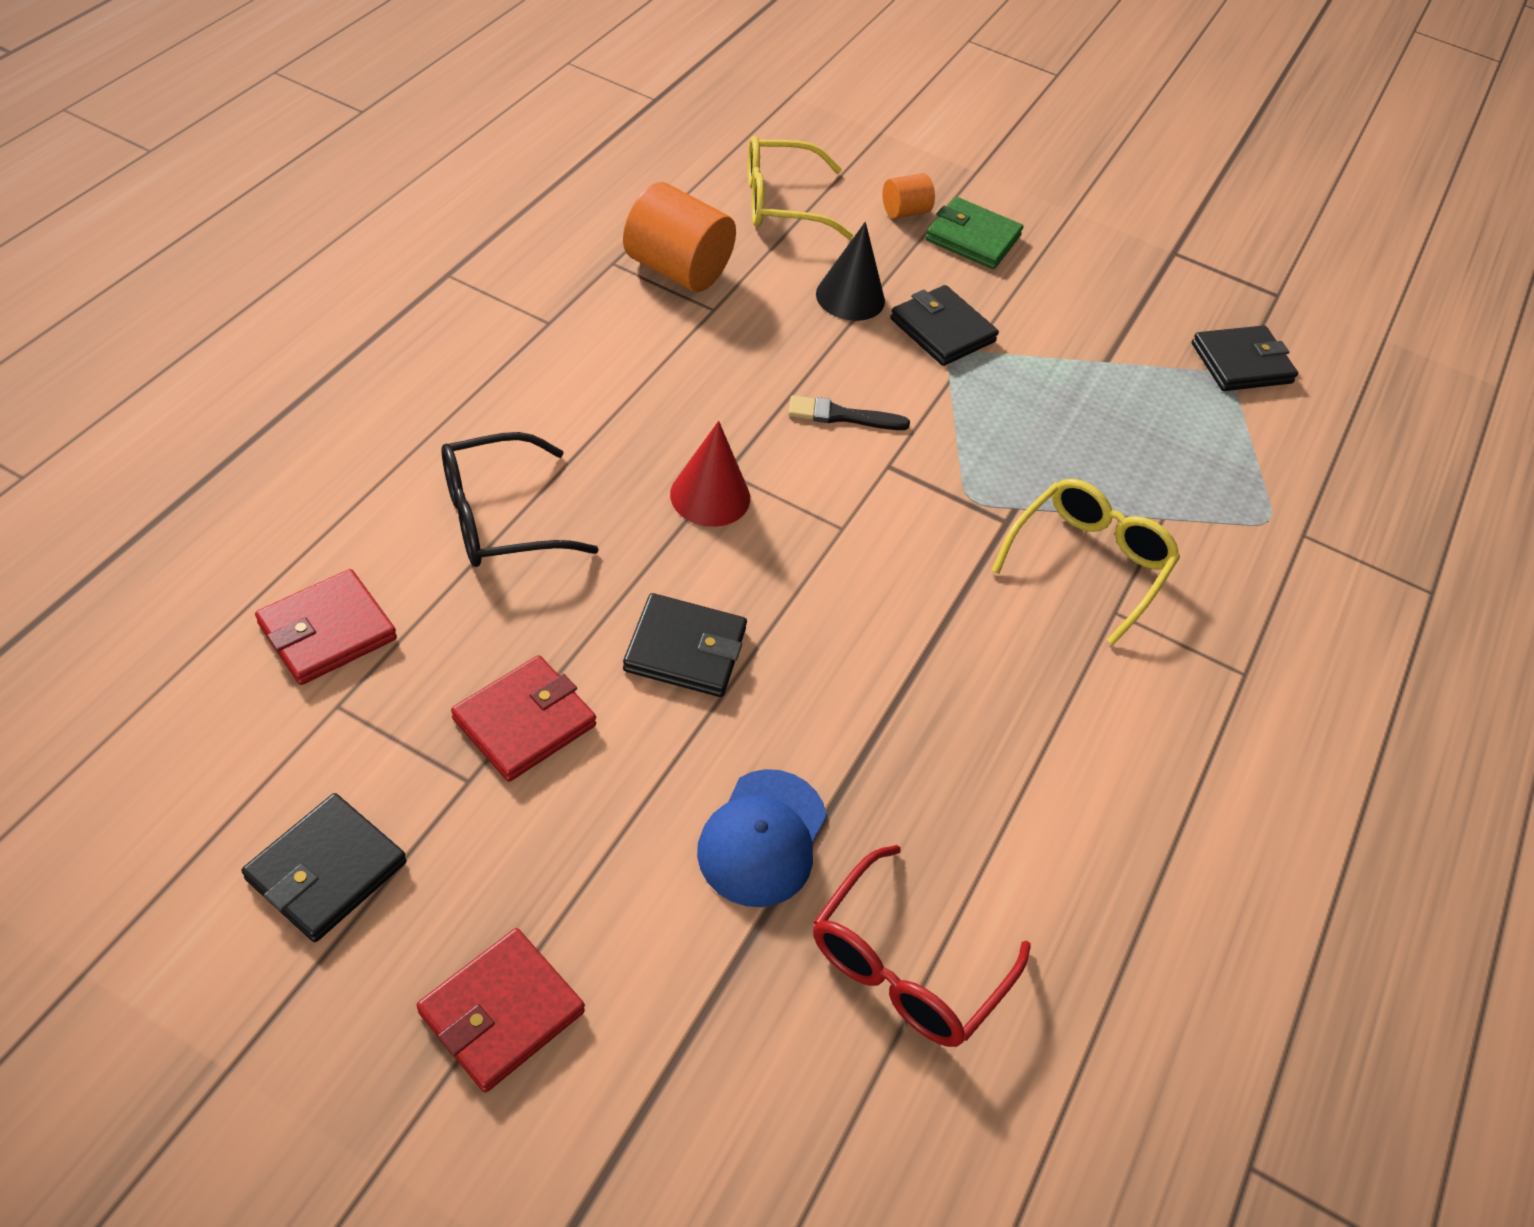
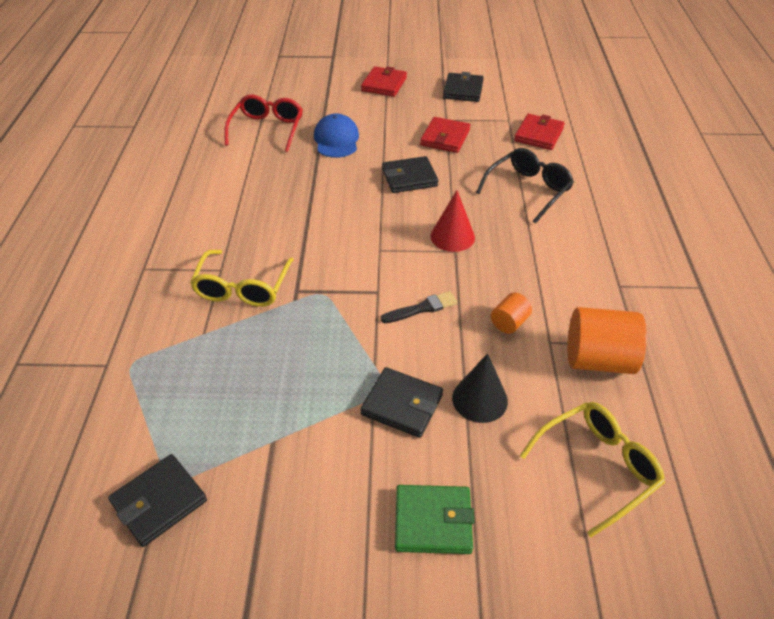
camera: 160 degrees right, 5 degrees down
(905, 212) = (504, 519): orange cylinder -> orange cylinder (509, 322)

